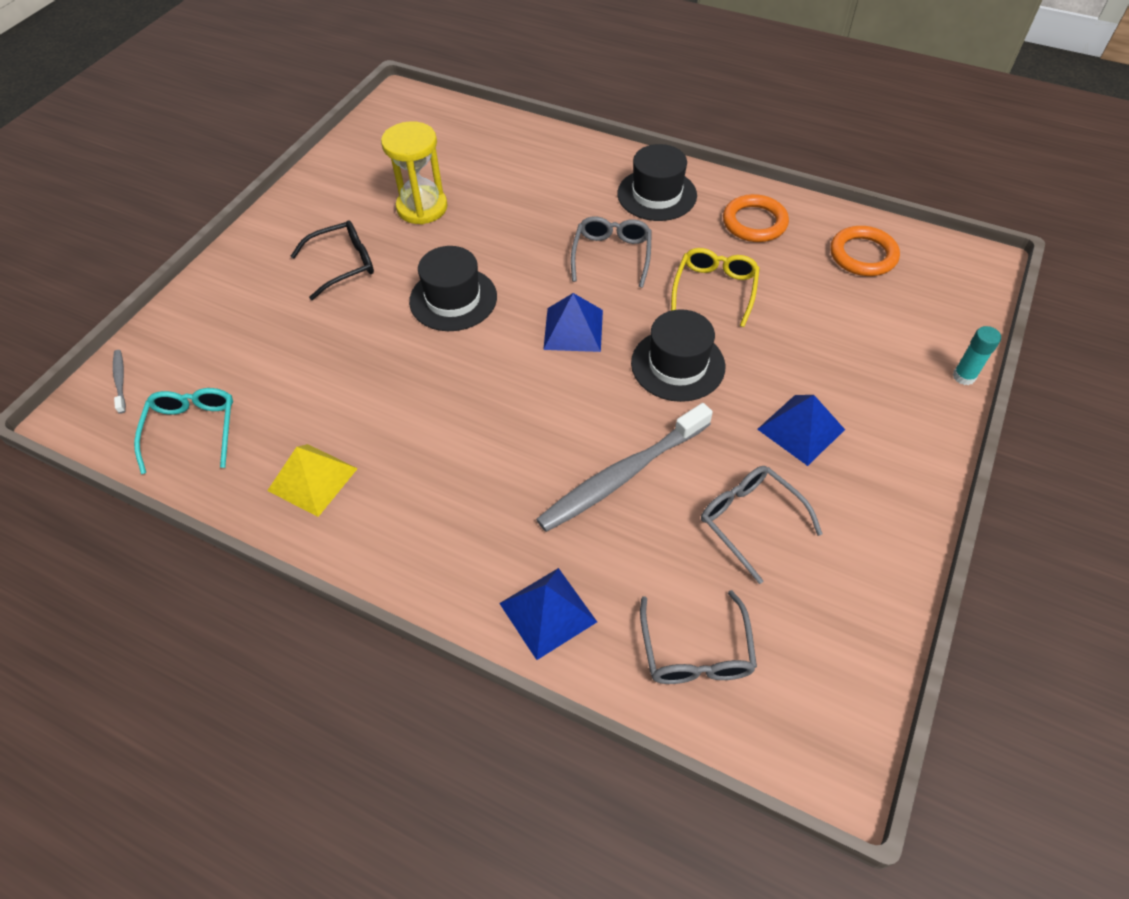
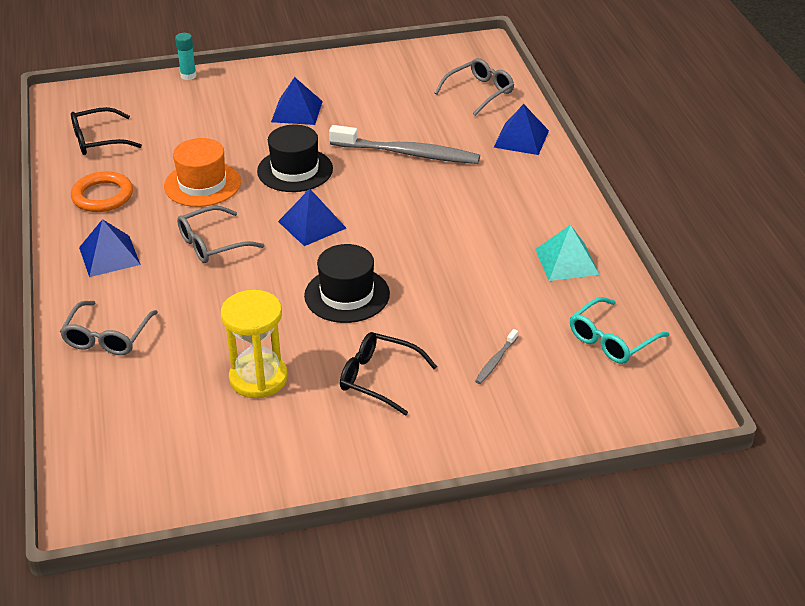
camera: 130 degrees left, 15 degrees down
(120, 380) = (633, 413): grey toothbrush -> grey toothbrush (495, 361)
(312, 479) = (566, 261): yellow pyramid -> turquoise pyramid
(657, 195) = (109, 256): black hat -> blue pyramid
(715, 289) = (202, 184): yellow glasses -> orange hat
(750, 521) = (383, 104): grey glasses -> grey glasses (107, 337)
(863, 255) = (98, 140): orange ring -> black glasses

